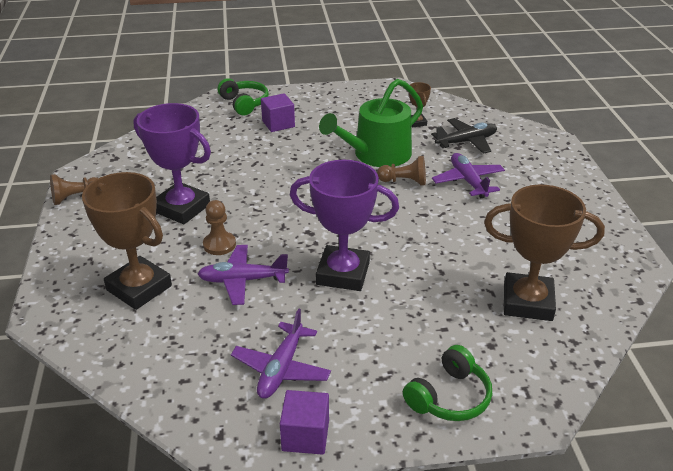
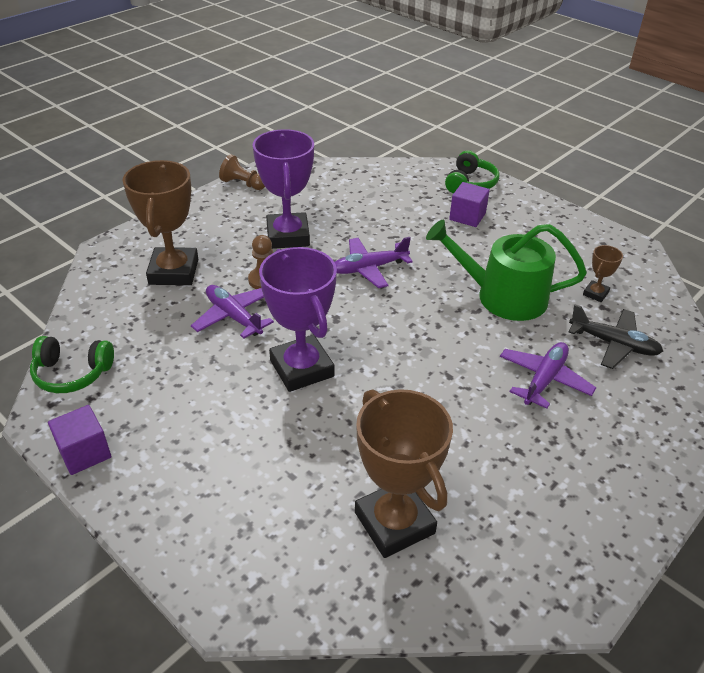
camera: 50 degrees right, 5 degrees up
(281, 369) = (149, 397): purple plane -> purple plane (369, 268)
(404, 181) = (483, 336): brown pawn -> none
(449, 397) = (201, 526): green headphones -> green headphones (72, 373)

